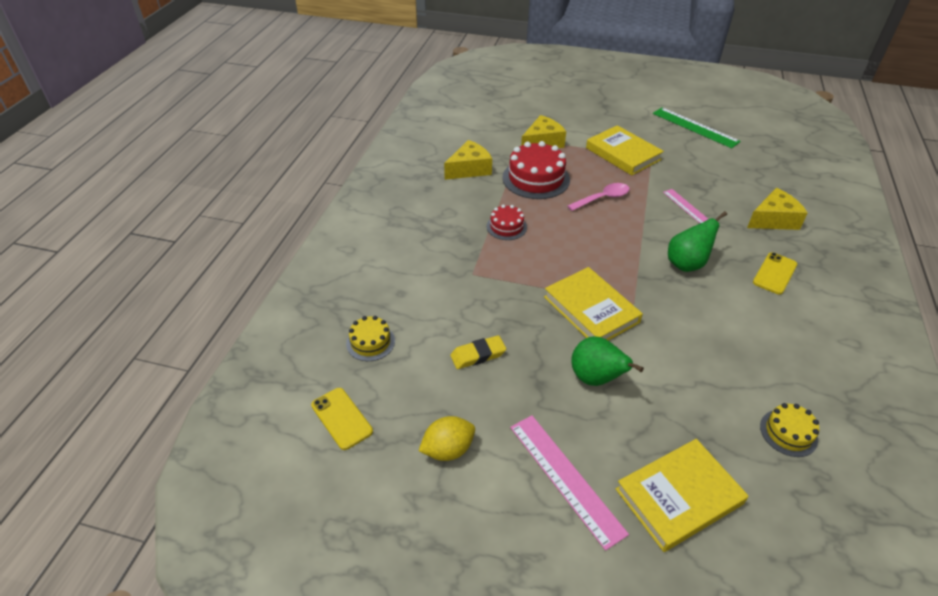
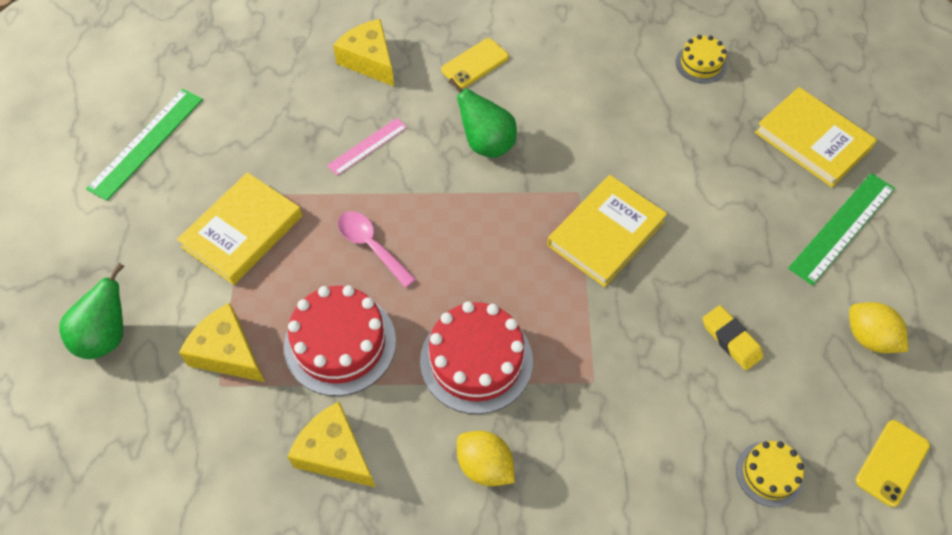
camera: 105 degrees left, 15 degrees up
(438, 218) = (485, 466): none -> yellow lemon
(506, 227) = (476, 360): red cake -> red cake, size x1.81
(566, 478) = (842, 227): pink ruler -> green ruler
(596, 378) = (709, 217): green pear -> green pear (106, 336)
(774, 273) = (475, 64): yellow phone -> yellow phone turned 60 degrees counterclockwise

